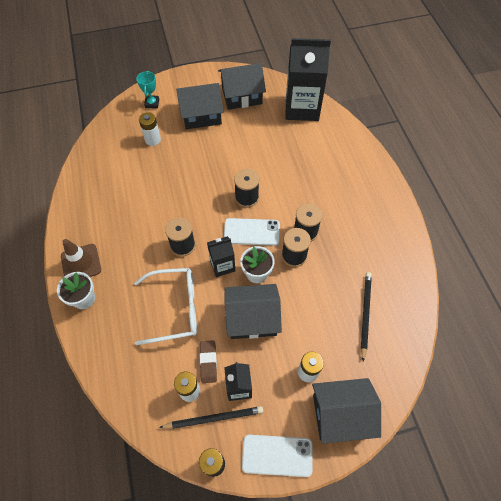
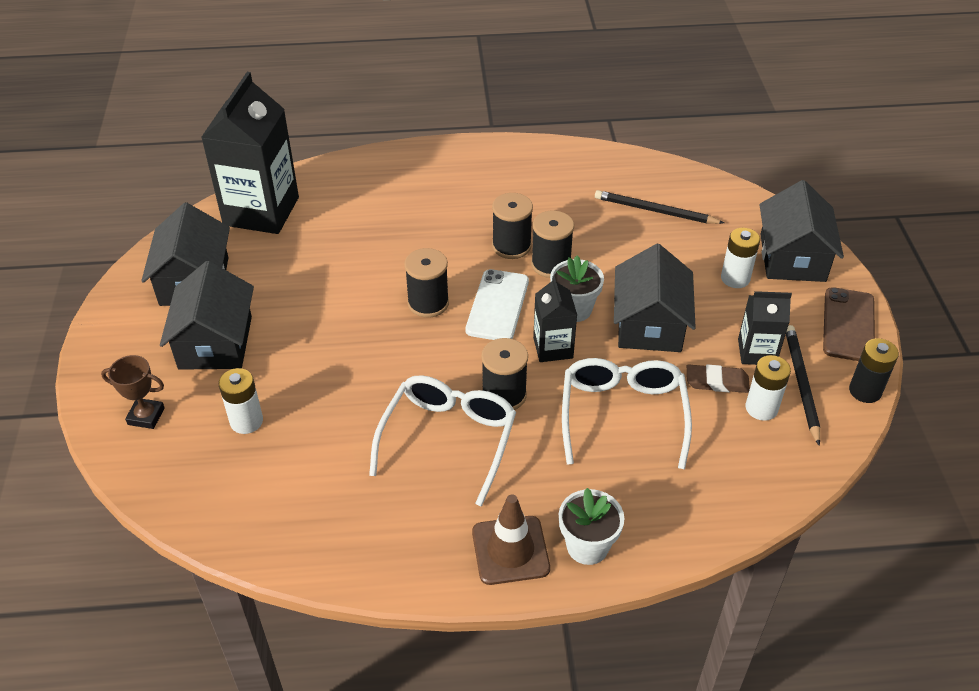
camera: 80 degrees left, 15 degrees down
(149, 224) = (448, 439): none -> white glasses
(152, 103) = (146, 416): turquoise trophy -> brown trophy
(277, 455) = (848, 325): white phone -> brown phone

